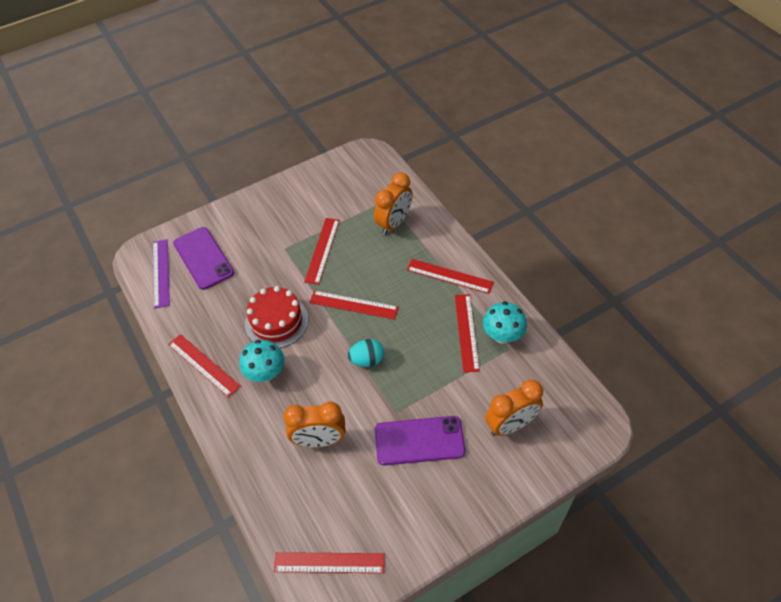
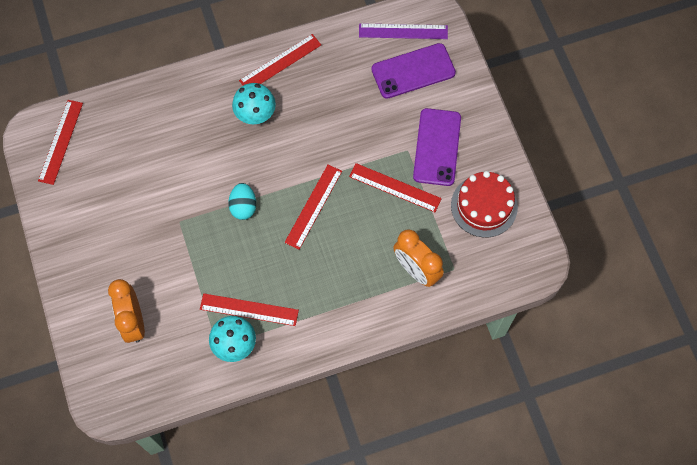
camera: 100 degrees right, 15 degrees up
(276, 321) = (313, 131): red cake -> red cake (484, 206)
(319, 440) = (171, 150): orange clock -> none
(419, 440) = (144, 235): purple phone -> purple phone (437, 147)
(449, 276) = (325, 311): red ruler -> none

